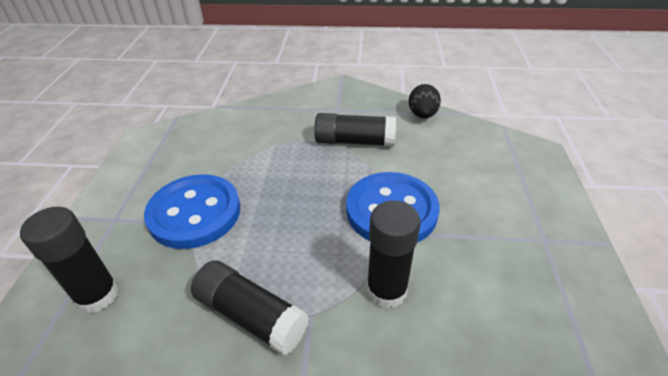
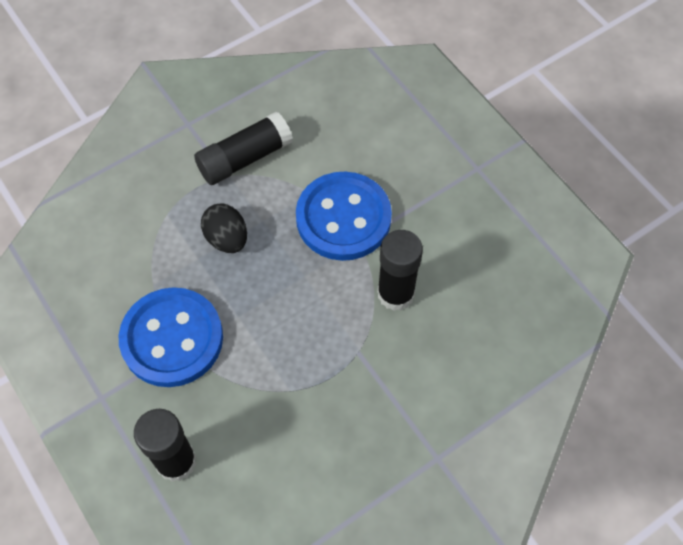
camera: 40 degrees left, 20 degrees up
(251, 316) = (316, 384): black glue stick -> none
(422, 115) = (283, 79): black egg -> black egg (227, 239)

